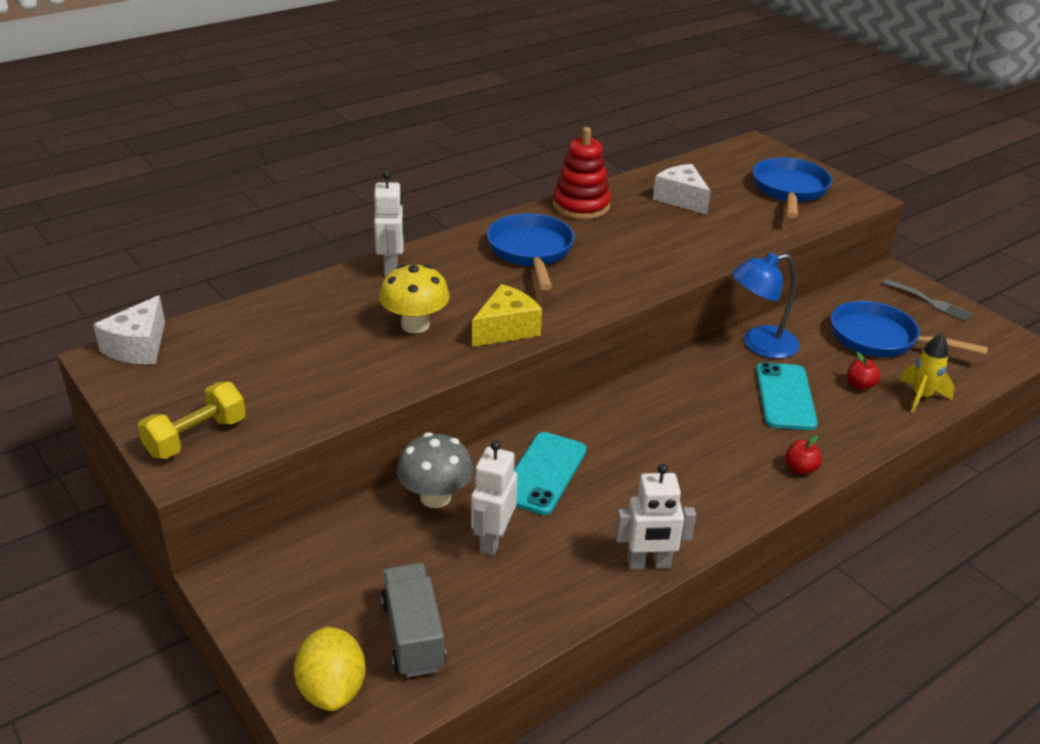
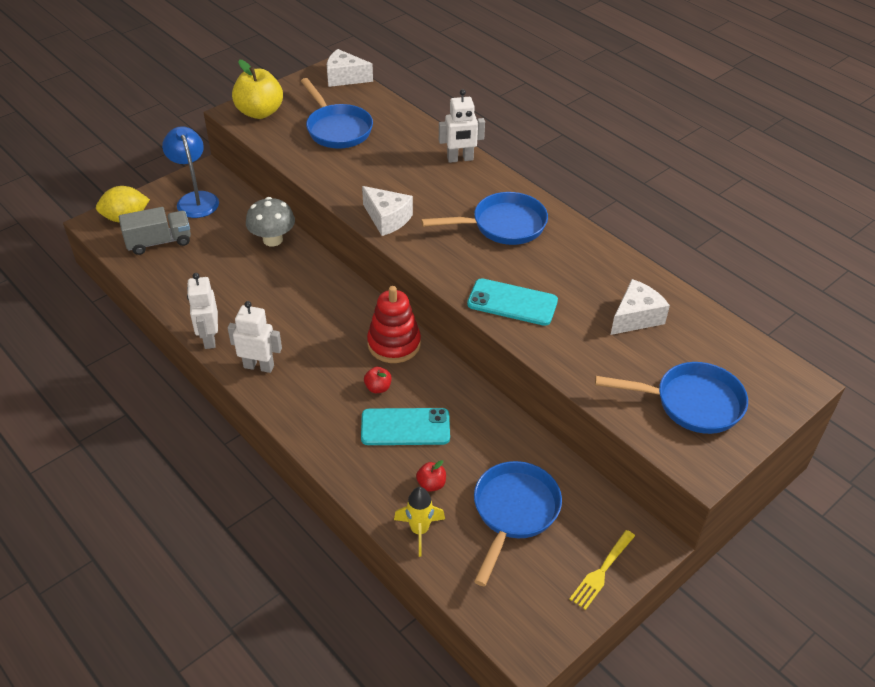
camera: 85 degrees right, 10 degrees up
(196, 437) = (260, 112): yellow dumbbell -> yellow apple
(281, 360) = (337, 129): none -> blue pan
(415, 325) = (386, 177): yellow mushroom -> none
(492, 540) = (233, 267): white robot -> white robot (259, 366)
(506, 329) = (387, 219): yellow cheese -> white cheese
(543, 473) = (298, 286): turquoise phone -> turquoise phone (512, 302)
(581, 206) = (595, 251): red stacking toy -> red stacking toy (394, 344)
(759, 345) = (482, 415): blue lamp -> blue lamp (195, 199)
(800, 469) = (310, 428): red apple -> red apple (378, 388)
(930, 301) = (601, 572): grey fork -> yellow fork

